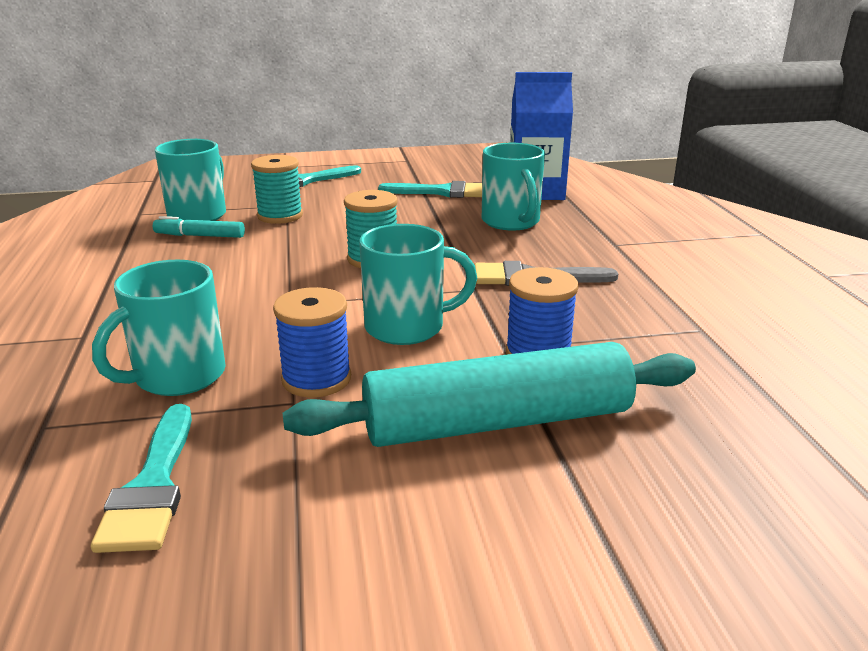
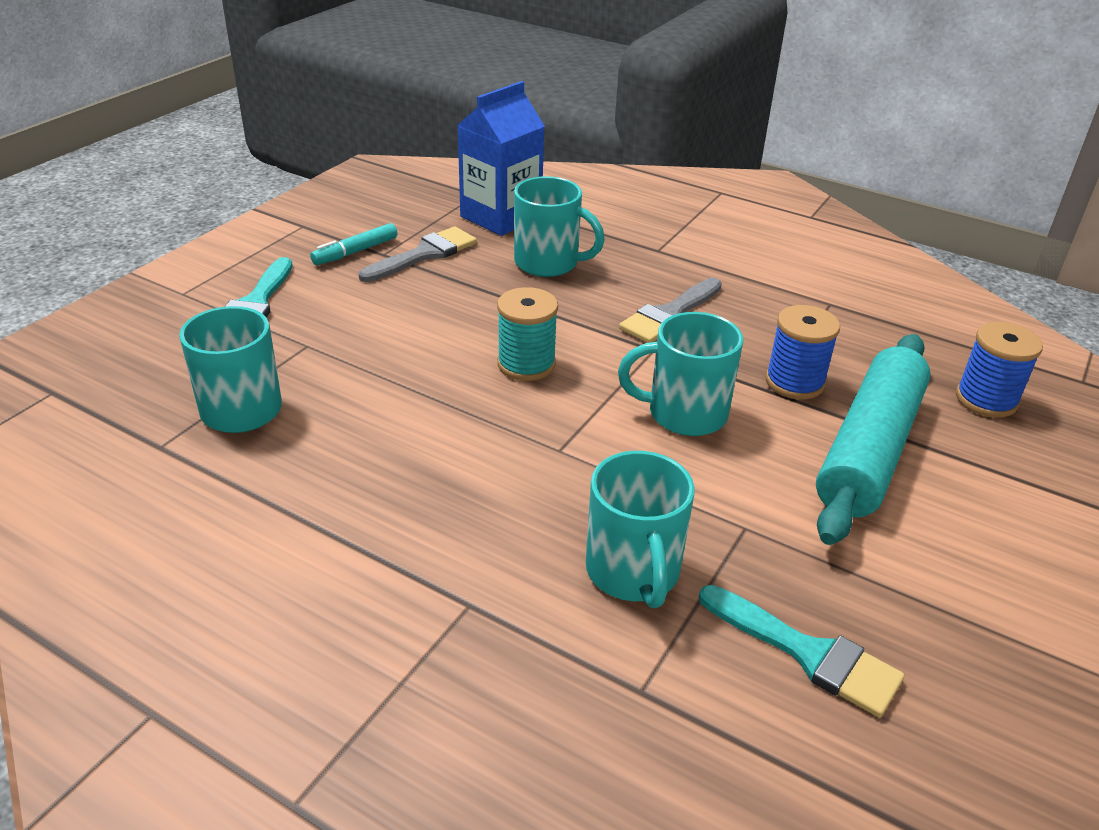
camera: 50 degrees left, 10 degrees up
(200, 236) = (308, 432): turquoise marker -> turquoise marker (355, 252)
(280, 216) = (334, 362): turquoise spool -> none
(316, 379) = (722, 499): blue spool -> blue spool (986, 400)
(407, 327) = (684, 414): turquoise mug -> turquoise mug turned 120 degrees counterclockwise
(442, 192) = (424, 254): turquoise brush -> grey brush

